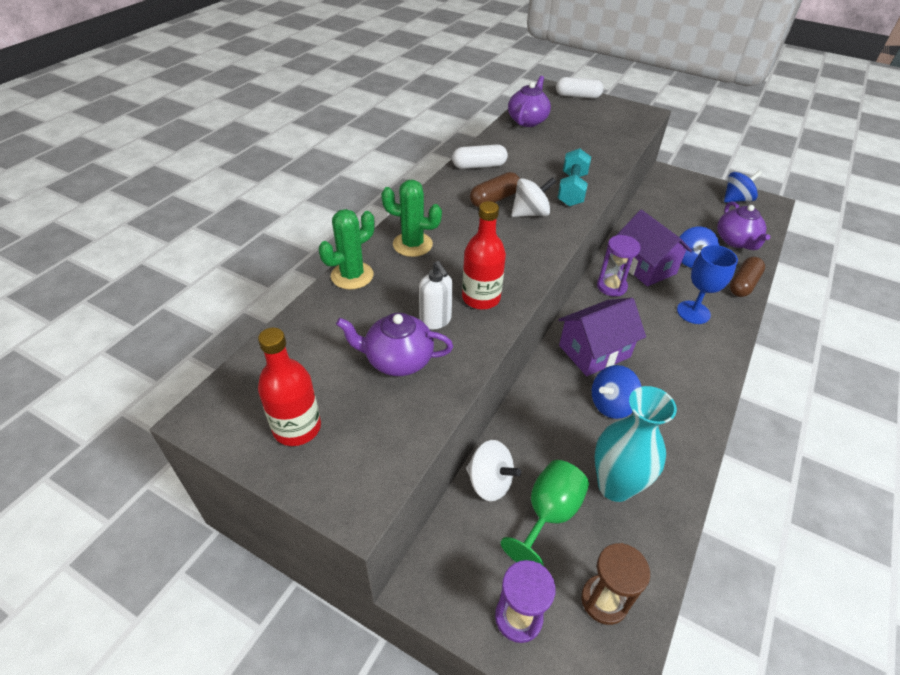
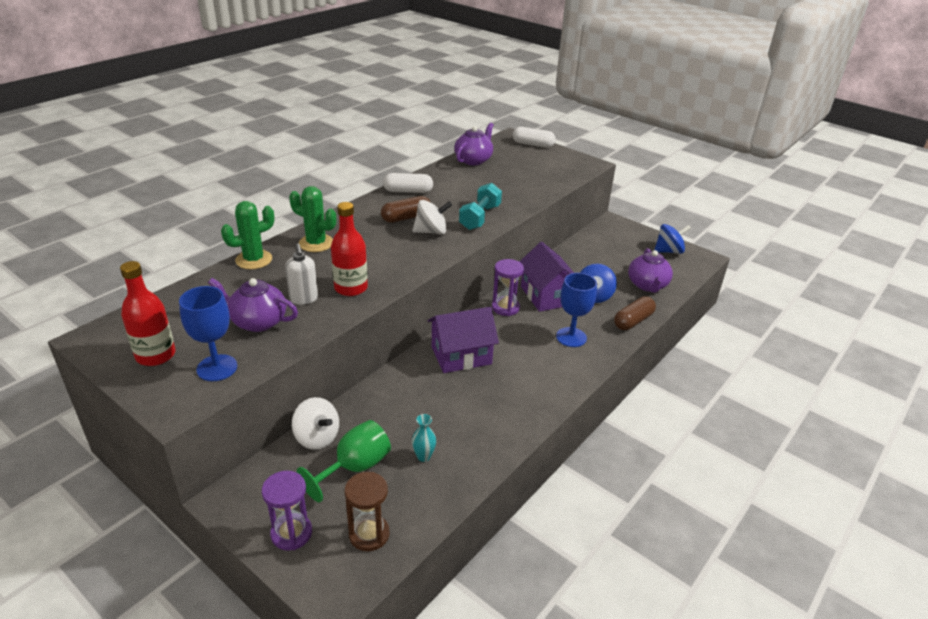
camera: 10 degrees right, 10 degrees down
(380, 433) = (217, 368): none -> blue goblet
(611, 404) = (454, 397): blue spinning top -> none
(615, 486) = (423, 456): turquoise vase -> turquoise vase, size x0.43

